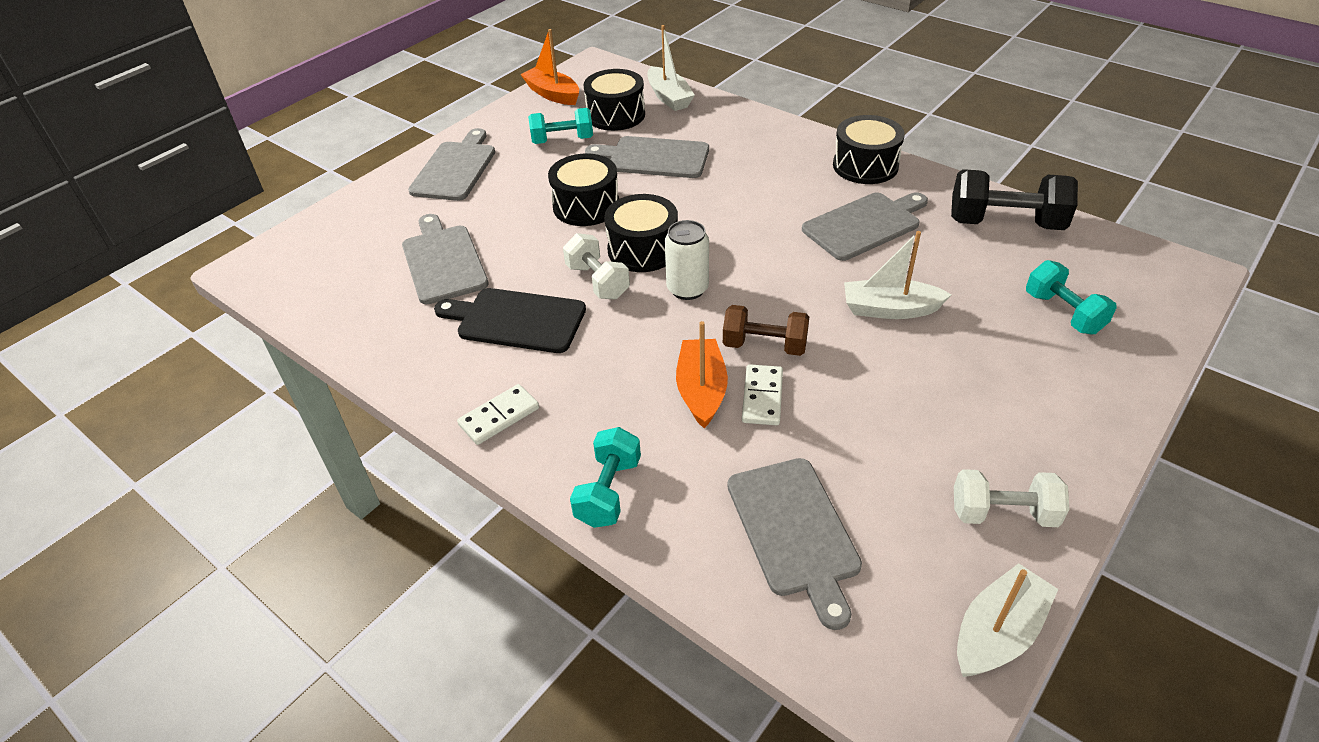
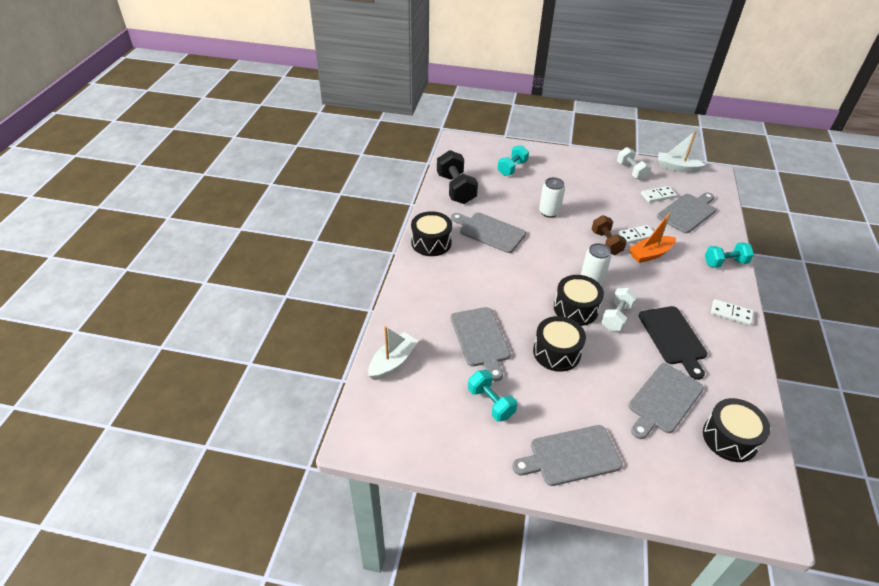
camera: 120 degrees left, 0 degrees up
(552, 94) = (425, 446): orange boat -> none
(616, 115) = (436, 385): black drum -> black drum (730, 438)
(880, 510) = (658, 196): none -> white domino
(889, 309) = (549, 212): white boat -> white can

